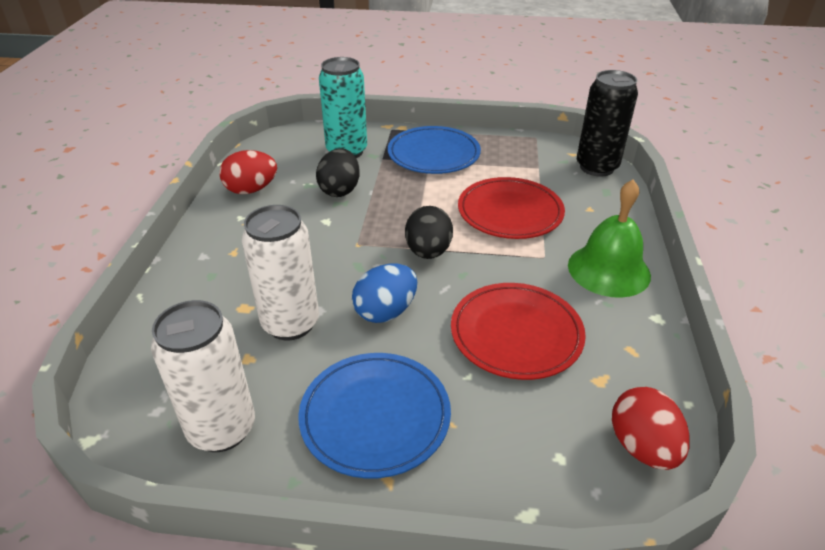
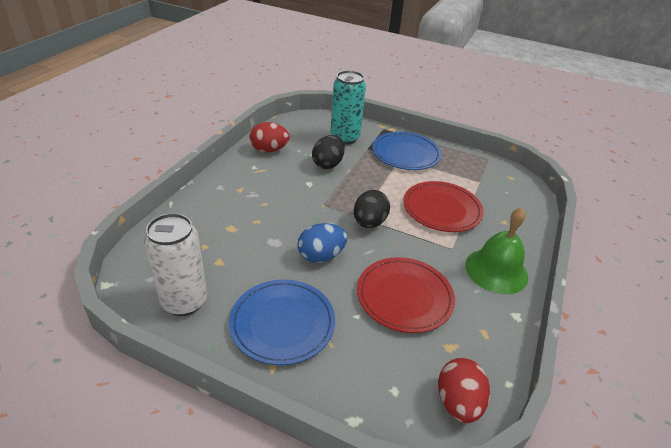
camera: 15 degrees right, 0 degrees up
(290, 323) = (255, 246): white can -> none
(596, 167) = (525, 192): black can -> none

